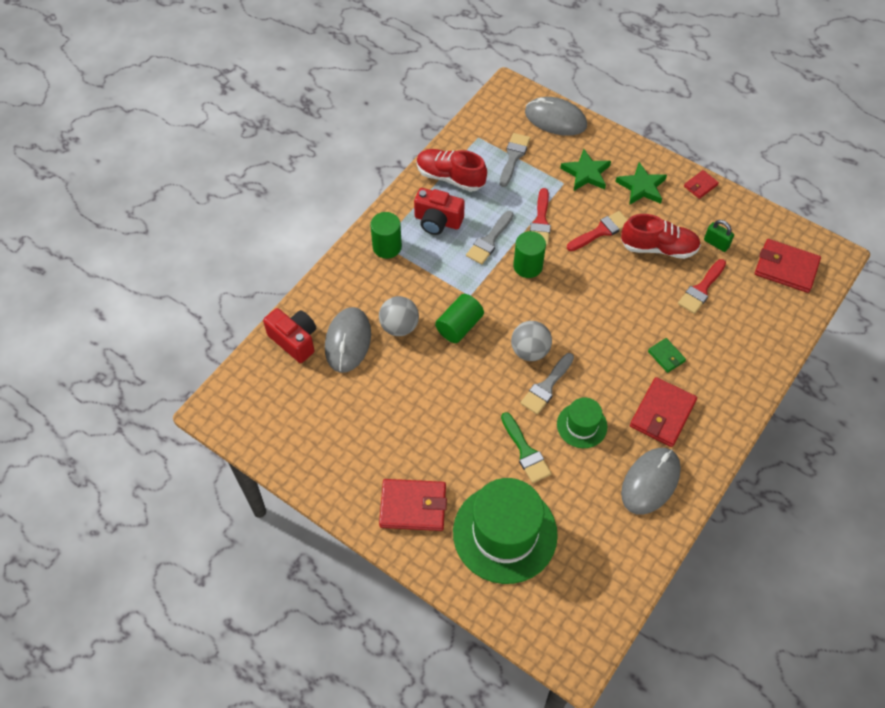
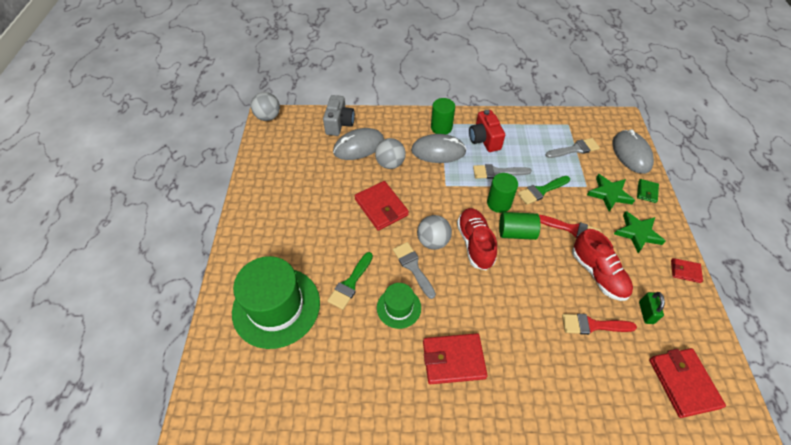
camera: 55 degrees right, 5 degrees down
(215, 409) = (268, 117): none -> grey ball
(294, 340) = (339, 124): red camera -> grey camera
(413, 506) = (264, 242): red wallet -> red wallet (381, 207)
(450, 177) = (523, 128): red shoe -> red shoe (475, 243)
(459, 326) = (417, 192): green cylinder -> green cylinder (516, 233)
(540, 221) = (541, 191): red brush -> green brush
(546, 386) = (413, 267): grey brush -> grey brush turned 60 degrees clockwise
(650, 482) = (385, 385): grey mouse -> grey mouse (438, 151)
(666, 356) = (507, 333): green wallet -> green wallet (647, 192)

